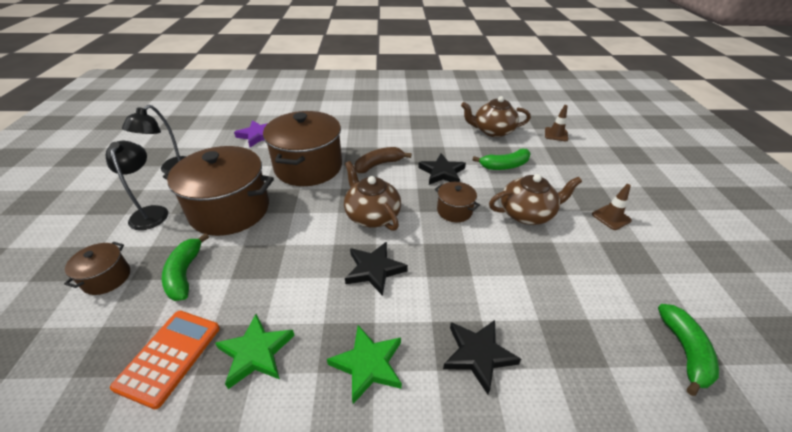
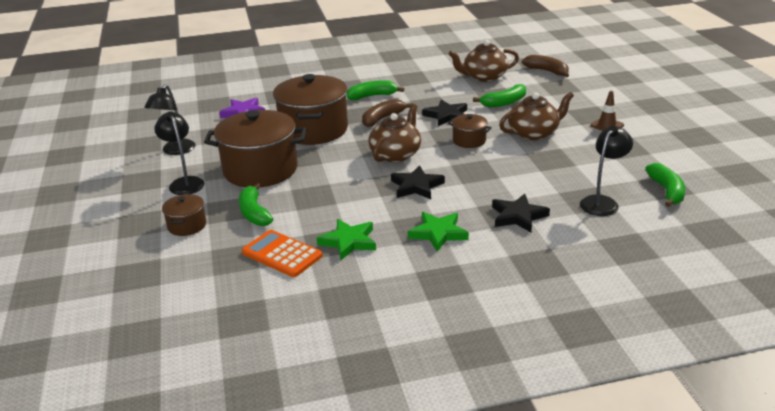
camera: 10 degrees left, 10 degrees down
(169, 356) = (282, 254): orange calculator -> orange calculator turned 60 degrees counterclockwise
(372, 215) = (396, 154): brown teapot -> brown teapot turned 75 degrees clockwise
(380, 136) = (372, 96): none -> green banana
(556, 134) = (547, 71): brown traffic cone -> brown banana
(594, 353) = (602, 202): none -> black lamp

